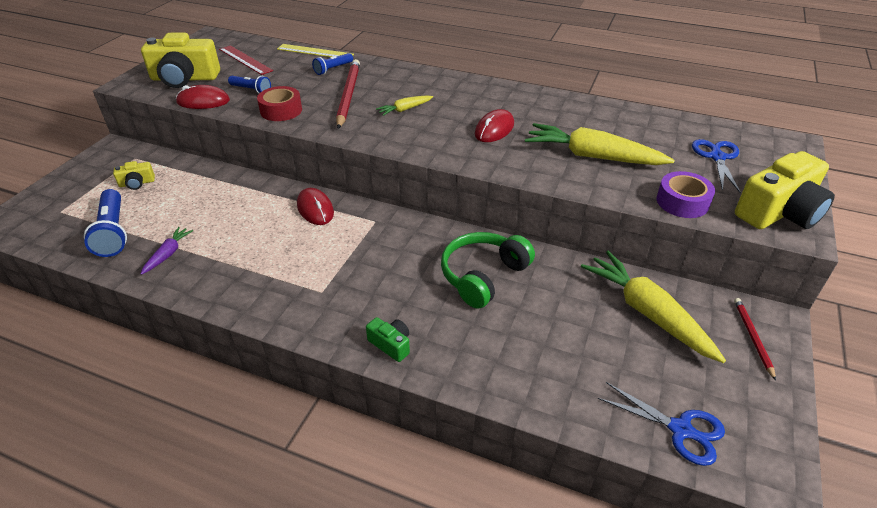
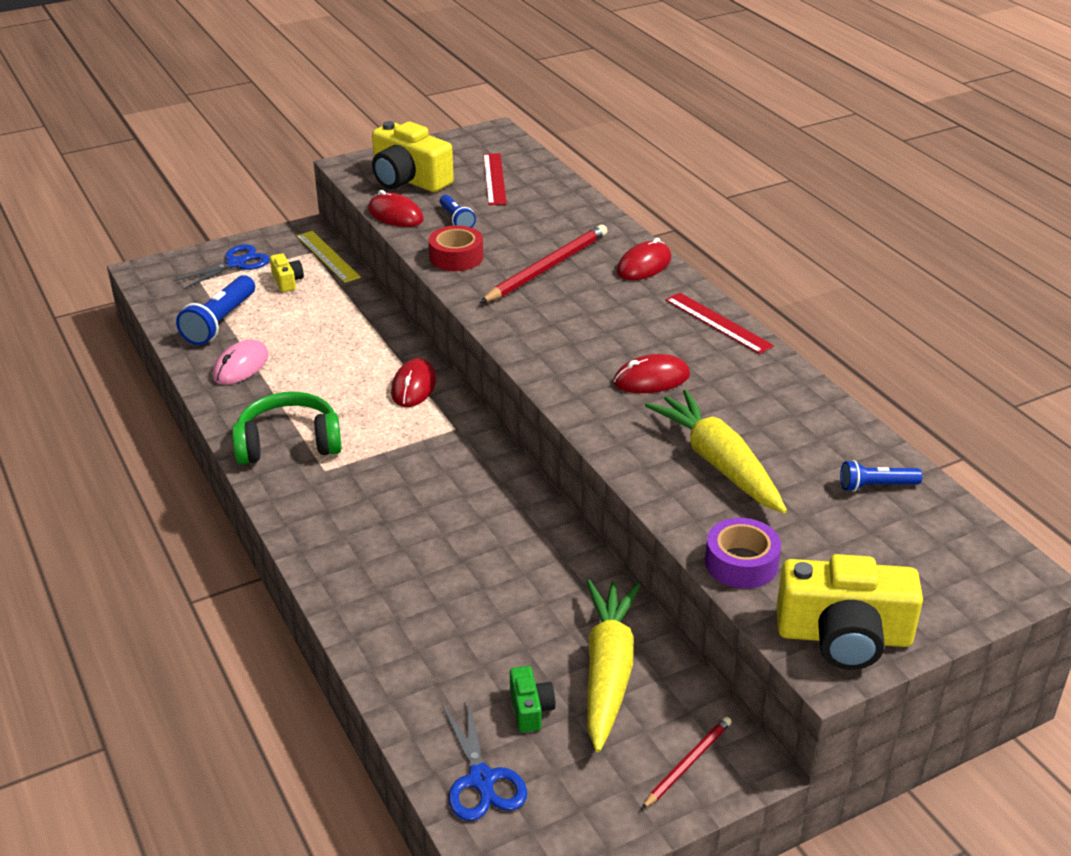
camera: 40 degrees right, 5 degrees down
(137, 183) = (287, 281): yellow camera -> yellow camera turned 135 degrees counterclockwise
(168, 254) = (241, 366): purple carrot -> pink mouse
(315, 52) = (581, 197): yellow ruler -> yellow ruler (327, 256)
(333, 69) = (573, 227): blue flashlight -> blue flashlight (876, 486)
(391, 344) = (326, 550): green camera -> green camera (530, 709)
(403, 74) = (644, 265): none -> red mouse
(405, 109) = (585, 311): yellow carrot -> none
(483, 276) = (489, 539): green headphones -> green headphones (289, 443)
(484, 87) = (718, 323): none -> red ruler
(717, 157) = (878, 541): blue scissors -> blue scissors (236, 264)

